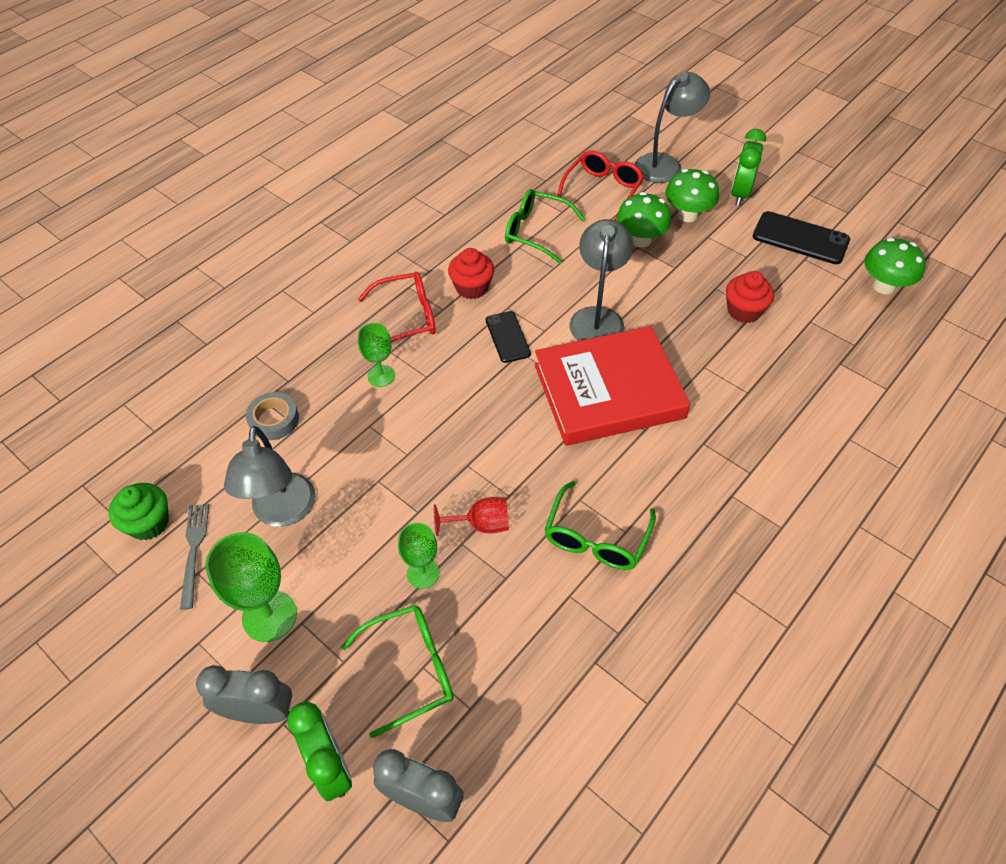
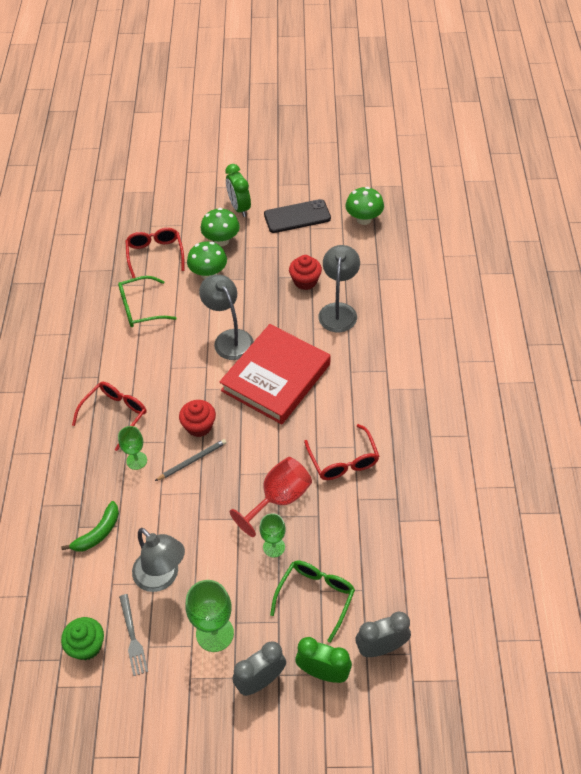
camera: 40 degrees left, 0 degrees up
(194, 550) = (132, 637): grey fork -> grey fork turned 150 degrees counterclockwise
(274, 420) = (98, 533): grey tape -> green banana
(433, 415) = (192, 460): none -> grey pencil
(472, 287) = (136, 369): red cupcake -> red cupcake (199, 426)
(481, 524) = (279, 499): red goblet -> red goblet, size x1.62
(507, 337) = (188, 385): black phone -> none
(596, 537) = (343, 460): green glasses -> red glasses
(665, 164) = (177, 214): grey lamp -> grey lamp (338, 311)

